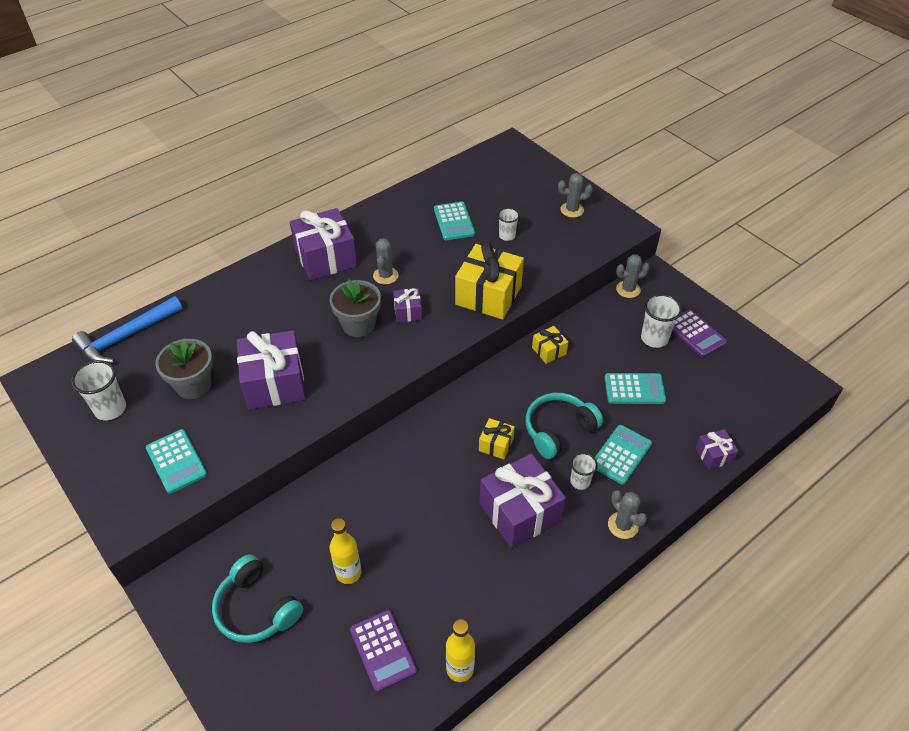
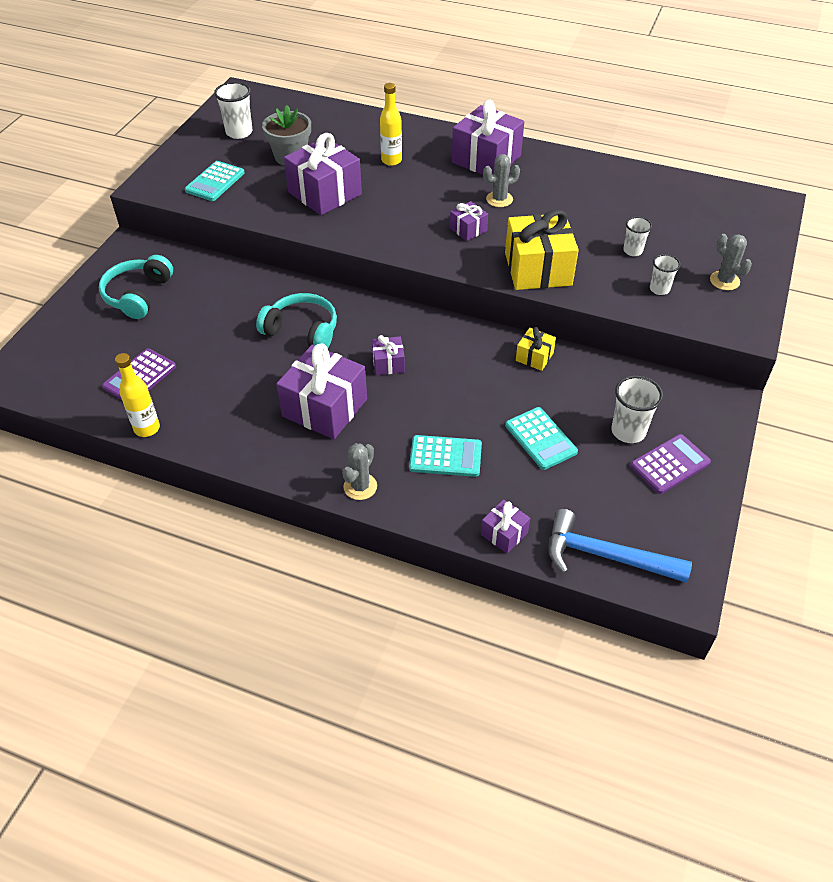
camera: 60 degrees right, 0 degrees up
(126, 337) = (310, 107): blue hammer -> blue hammer (606, 556)
(348, 573) = (197, 329): yellow bottle -> yellow bottle (391, 160)
(358, 325) = (426, 208): grey flower pot -> none
(454, 221) = (614, 210): turquoise calculator -> none
(496, 444) = (388, 363): yellow gift -> purple gift
(558, 430) = (439, 400): turquoise headphones -> turquoise headphones (302, 331)
(580, 481) = (389, 437): white cup -> white cup (659, 289)
(628, 289) = (681, 386): grey cactus -> none
(695, 333) = (670, 464): purple calculator -> purple calculator turned 150 degrees counterclockwise

